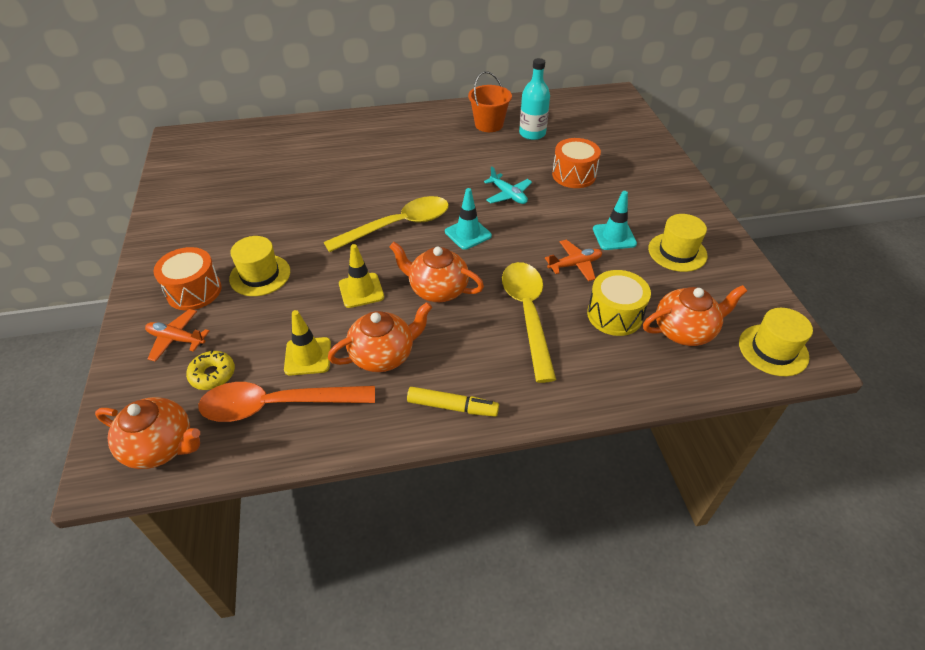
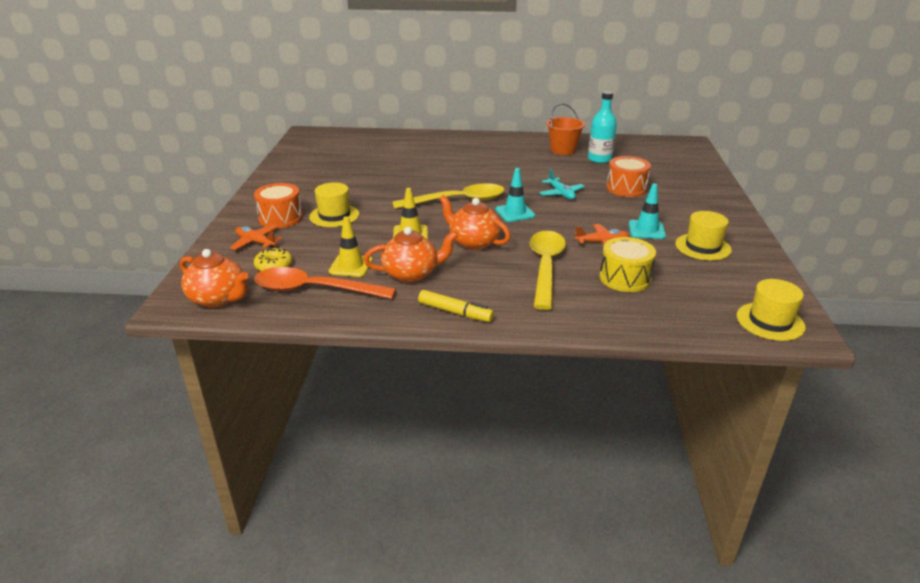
camera: 15 degrees right, 15 degrees down
(685, 330) = (687, 297): orange teapot -> none

